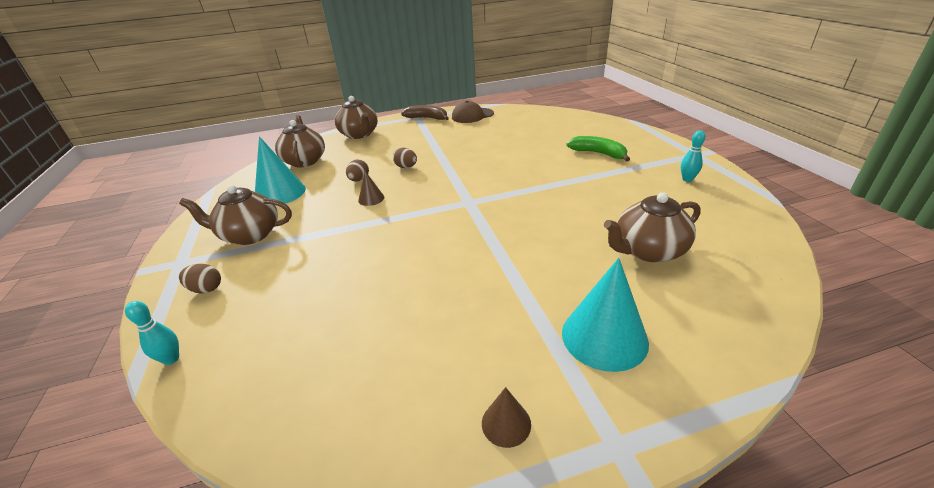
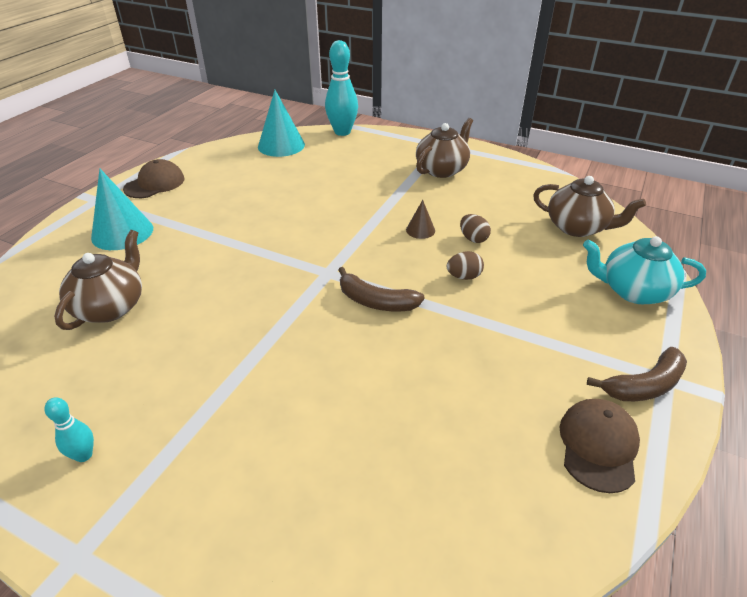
camera: 130 degrees right, 5 degrees up
(171, 359) = (342, 132): turquoise bowling pin -> turquoise bowling pin, size x2.02
(206, 289) = (392, 147): brown egg -> none
(280, 193) = (504, 196): turquoise cone -> turquoise cone (281, 145)
(359, 134) = (633, 291): brown teapot -> turquoise teapot
(468, 176) = (376, 301): none -> brown banana
(506, 423) = (155, 184): brown cone -> brown cap
(598, 153) = (254, 450): green banana -> none

